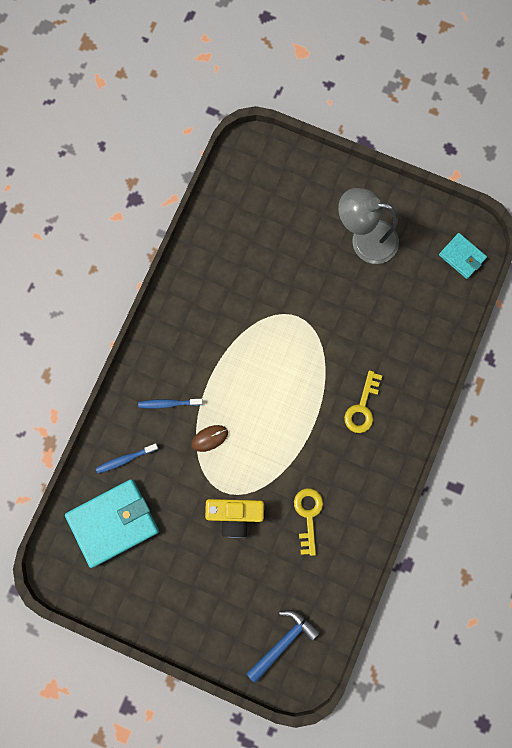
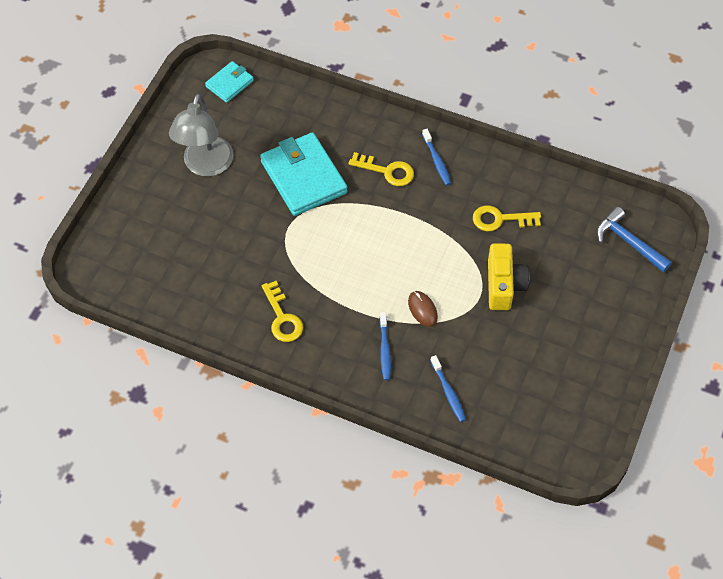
camera: 90 degrees left, 20 degrees down
(113, 522) = (519, 403): turquoise wallet -> turquoise wallet (303, 177)
(202, 314) = (282, 317): none -> yellow key
(375, 456) = (437, 161): none -> blue toothbrush

